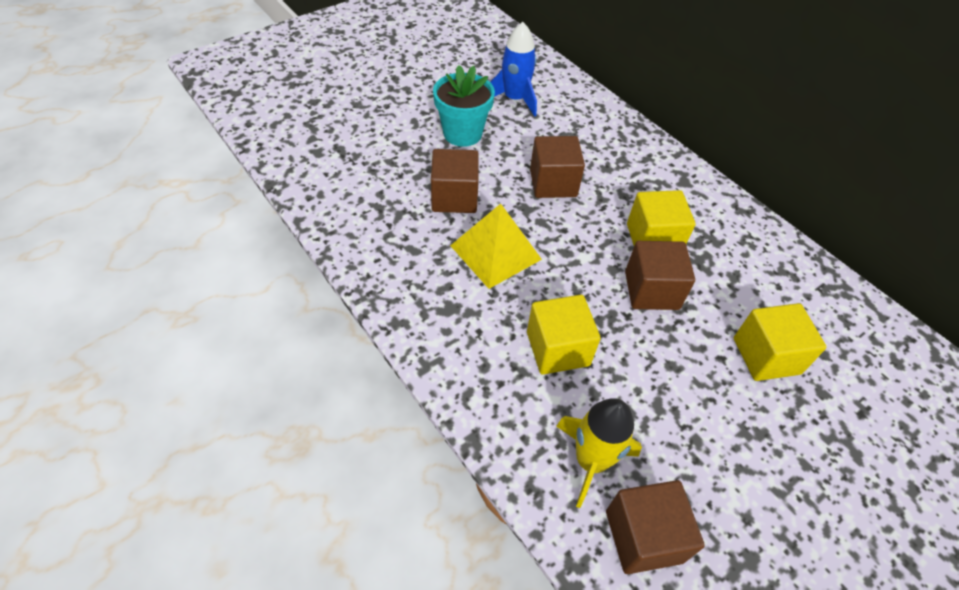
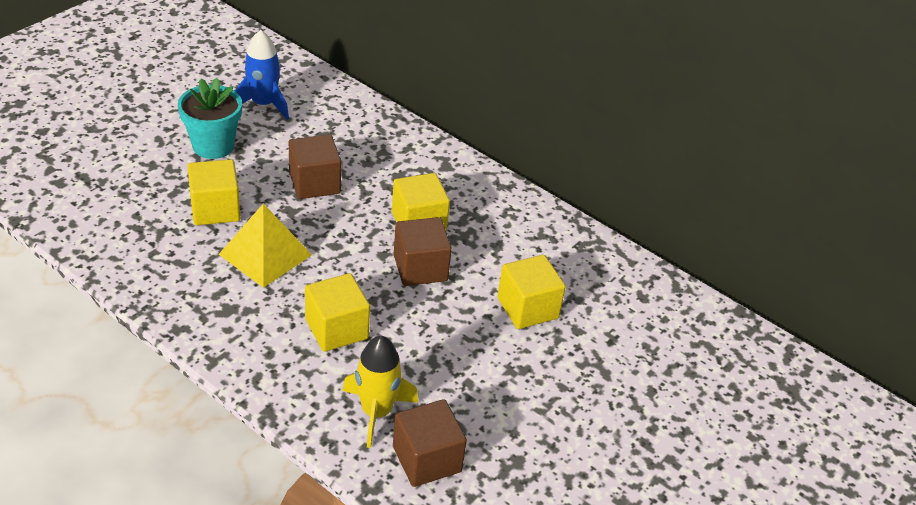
camera: 15 degrees left, 10 degrees down
(454, 197) = (215, 209): brown cube -> yellow cube

